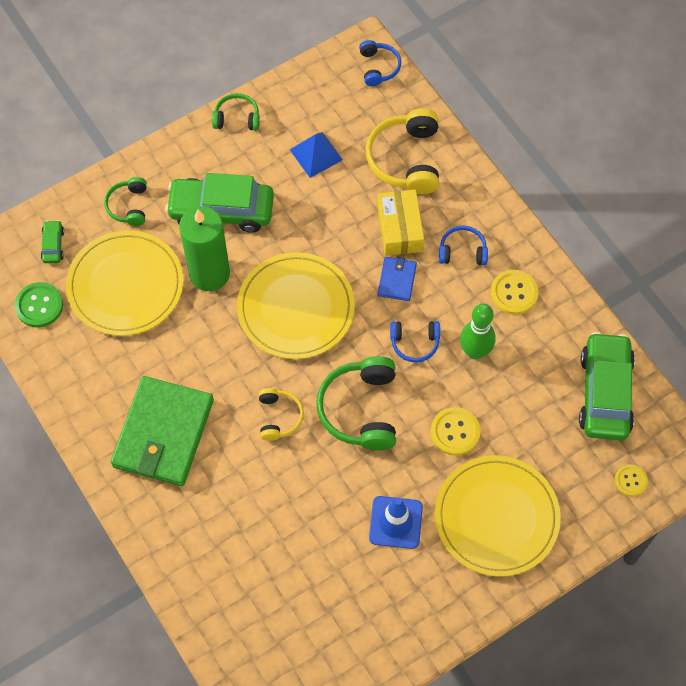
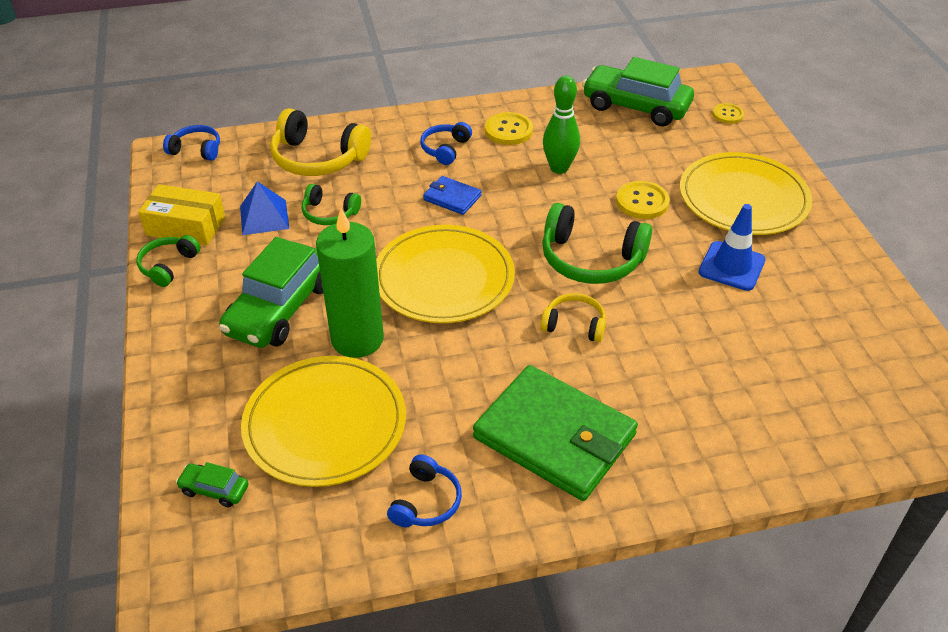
camera: 70 degrees left, 20 degrees down
(39, 305) = (299, 529): green button -> none
(128, 206) = (212, 393): green headphones -> green headphones (329, 213)
(400, 229) = (394, 181): yellow box -> yellow box (186, 226)
(414, 343) = (531, 203): blue headphones -> blue headphones (426, 502)

